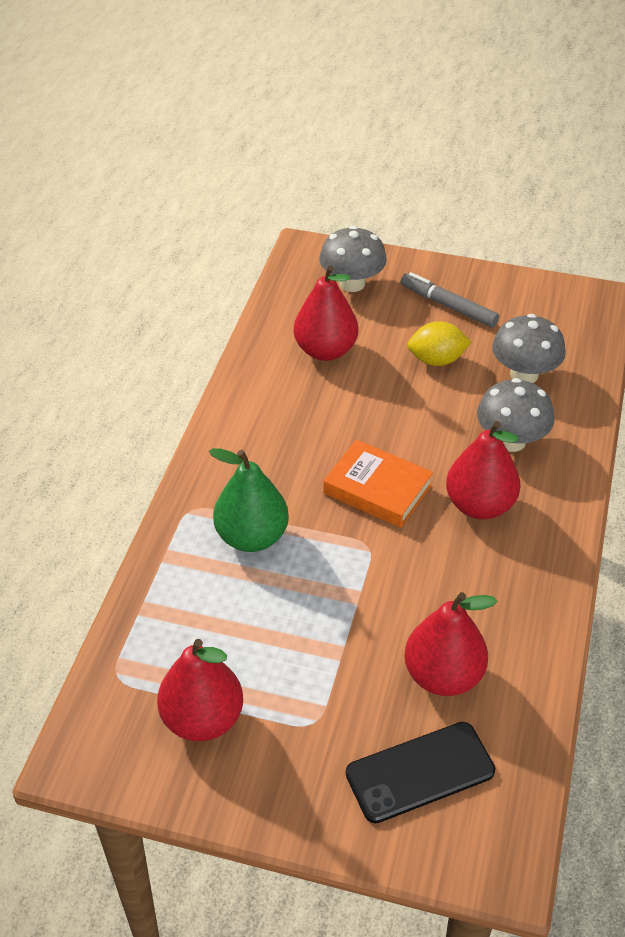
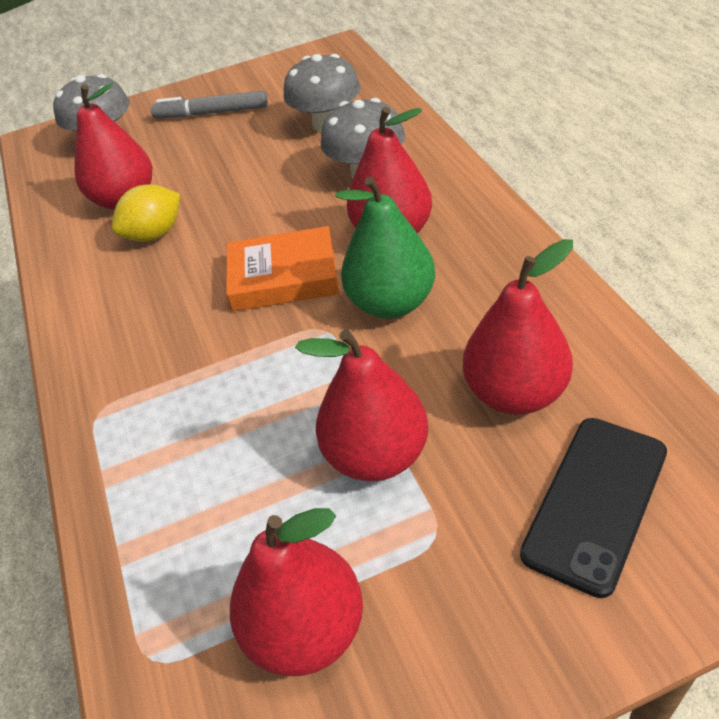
camera: 30 degrees left, 0 degrees up
(252, 537) = (191, 396): green pear -> green pear (391, 303)
(324, 653) = (376, 455): none -> red pear
(436, 360) = (239, 153): yellow lemon -> yellow lemon (155, 234)

